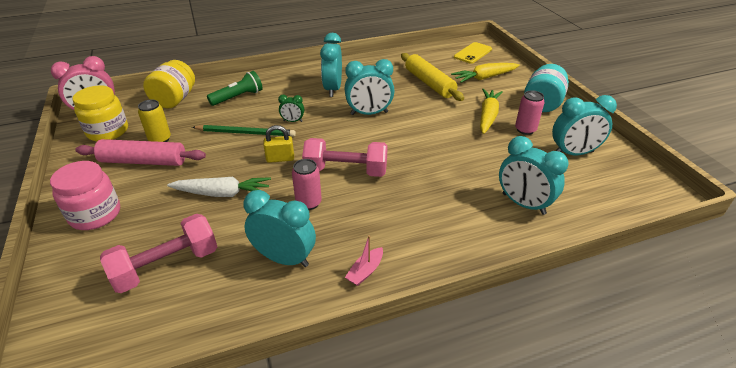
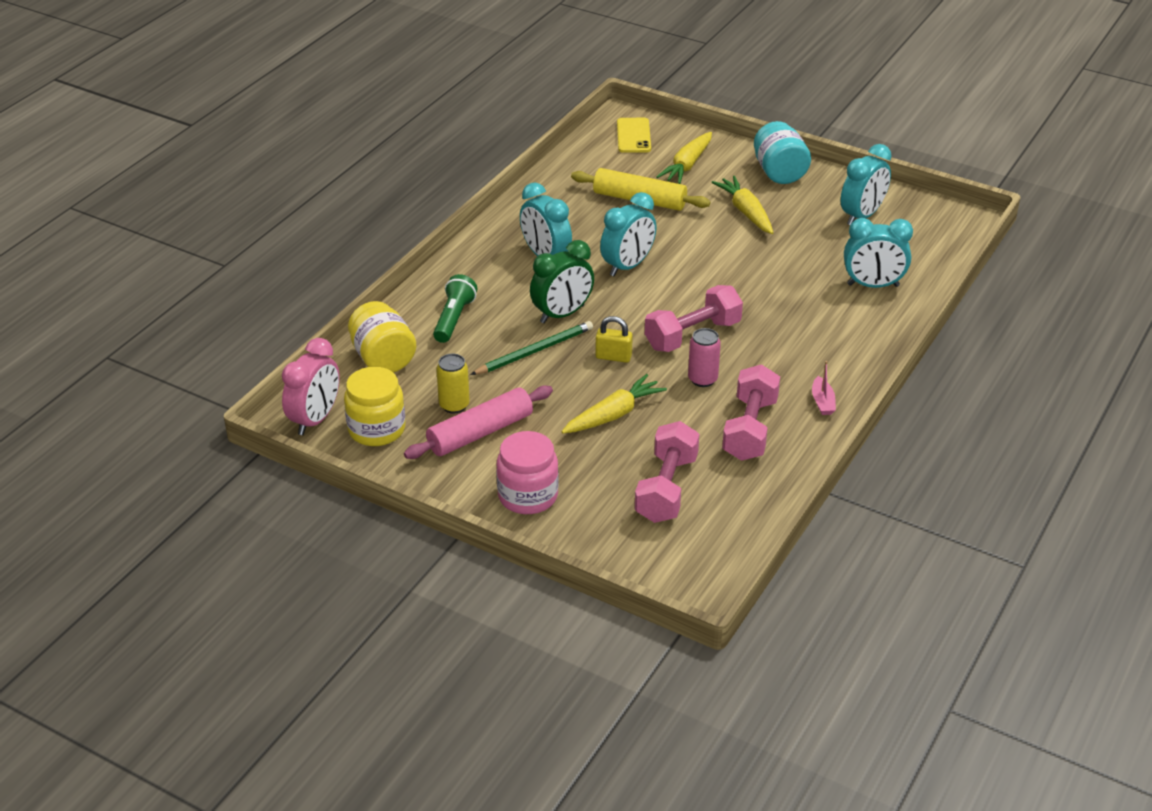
camera: 40 degrees left, 0 degrees up
(223, 193) = (613, 414): white carrot -> yellow carrot
(280, 159) = (613, 357): yellow padlock -> yellow padlock turned 60 degrees clockwise
(284, 258) = (750, 429): turquoise clock -> pink dumbbell
(292, 121) = (562, 314): green clock -> green clock, size x1.98
(525, 130) = (796, 211): pink can -> none

